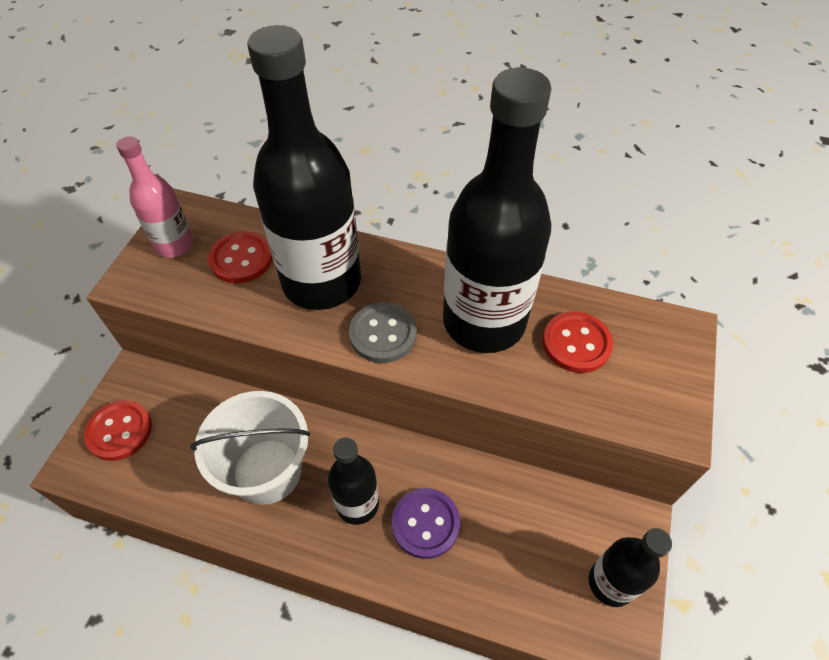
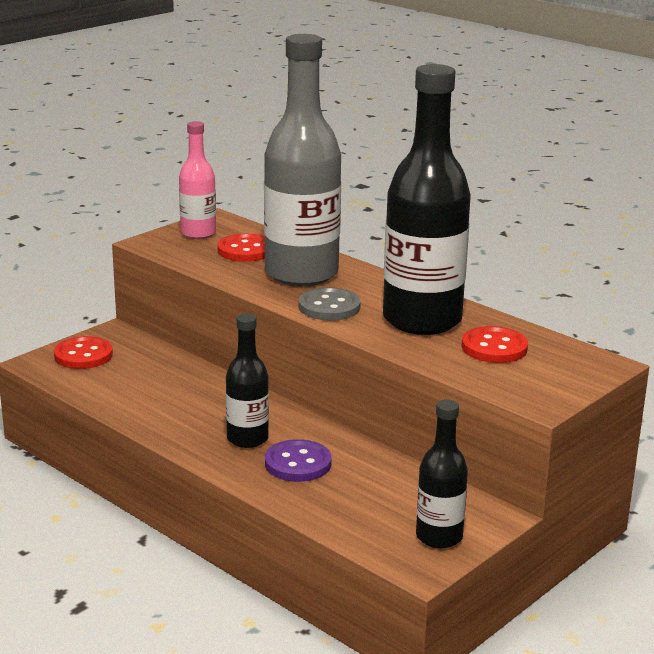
camera: 25 degrees right, 30 degrees down
(267, 471) = (185, 404): white bucket -> none
(321, 282) = (301, 274): black bottle -> grey bottle

